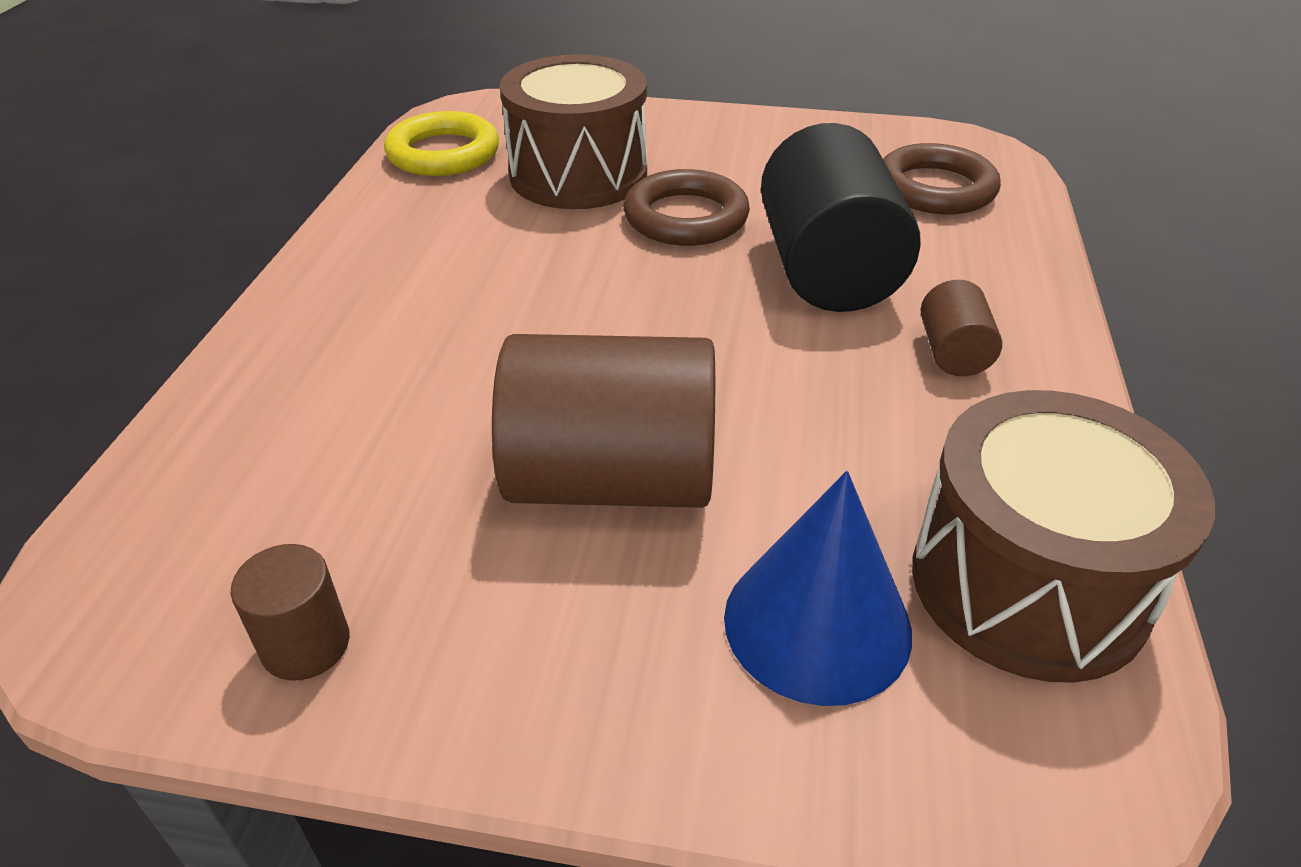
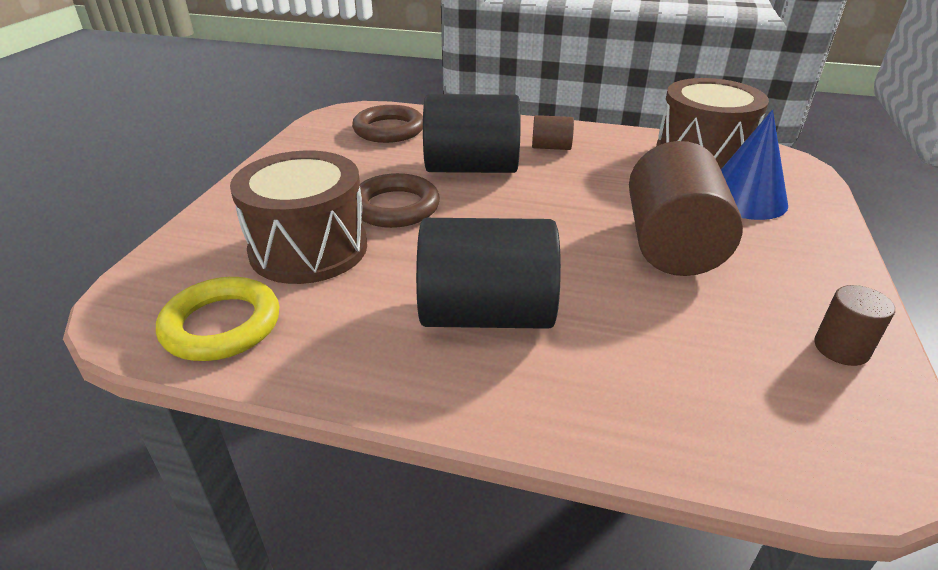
camera: 85 degrees left, 5 degrees down
(441, 298) = (486, 314): none -> black cylinder

